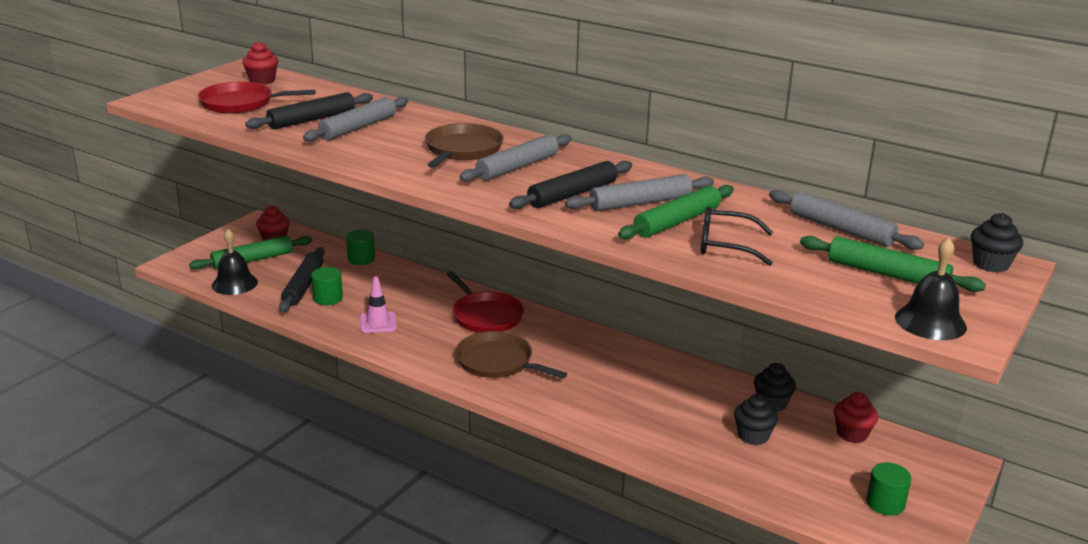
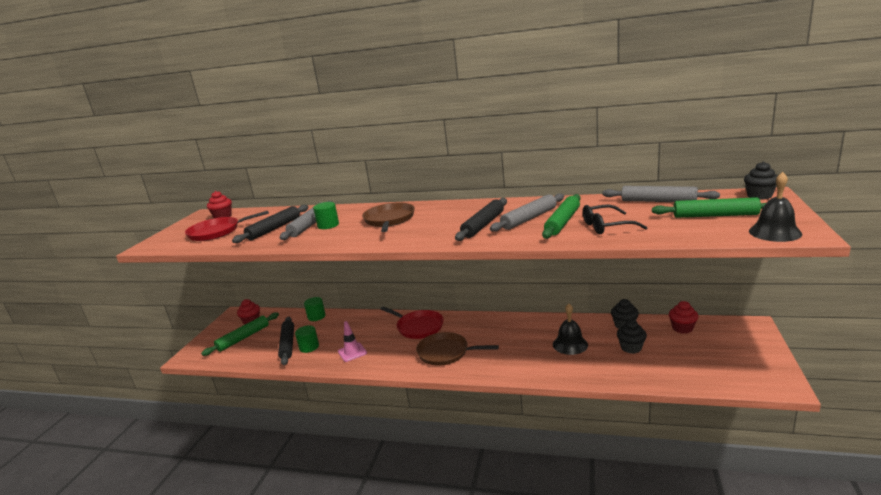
camera: 15 degrees left, 5 degrees down
(234, 283) = (239, 357): black bell -> black bell (570, 344)
(517, 167) = (433, 220): grey rolling pin -> none
(885, 503) = (738, 362): green cylinder -> green cylinder (328, 225)

